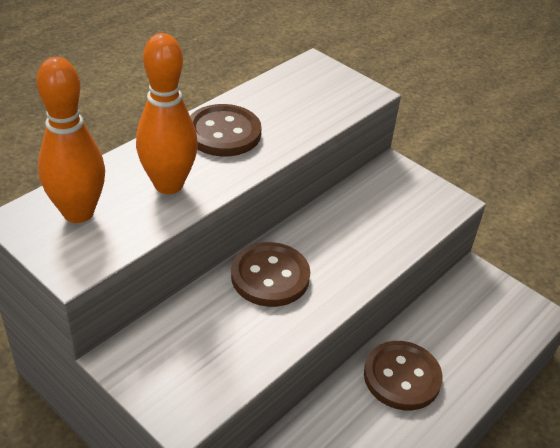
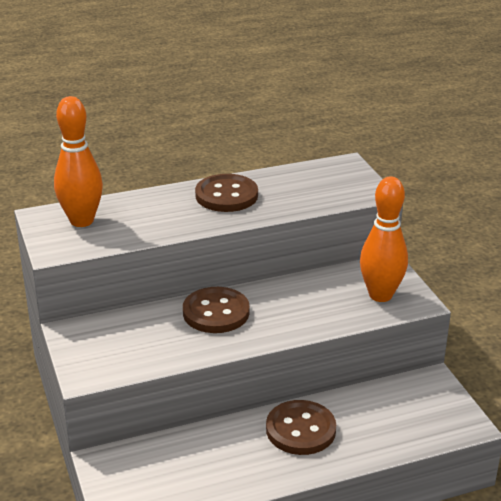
camera: 30 degrees right, 10 degrees down
(168, 184) = (157, 218): orange bowling pin -> orange bowling pin (380, 295)

